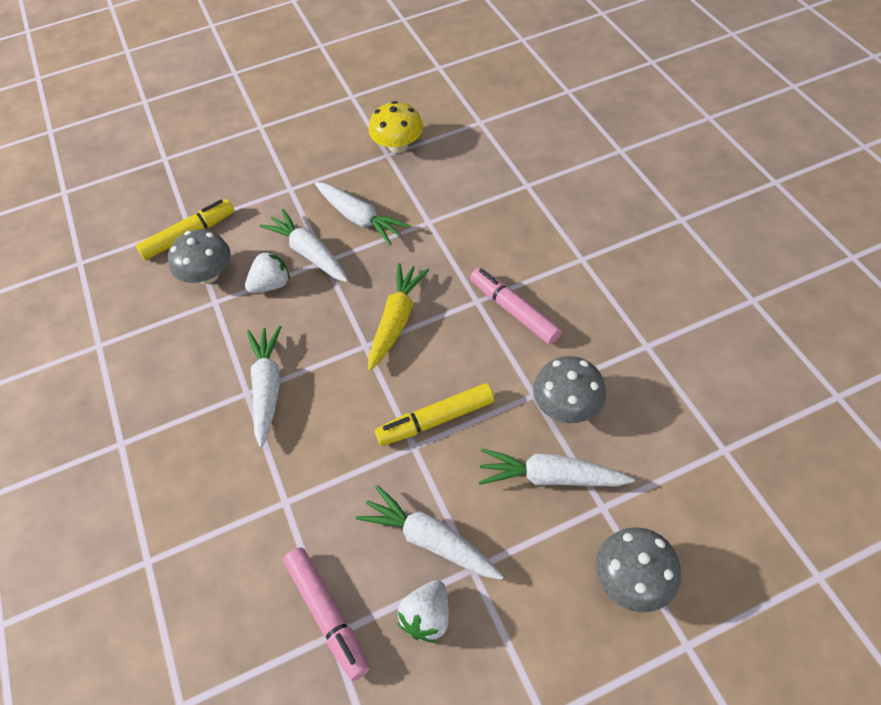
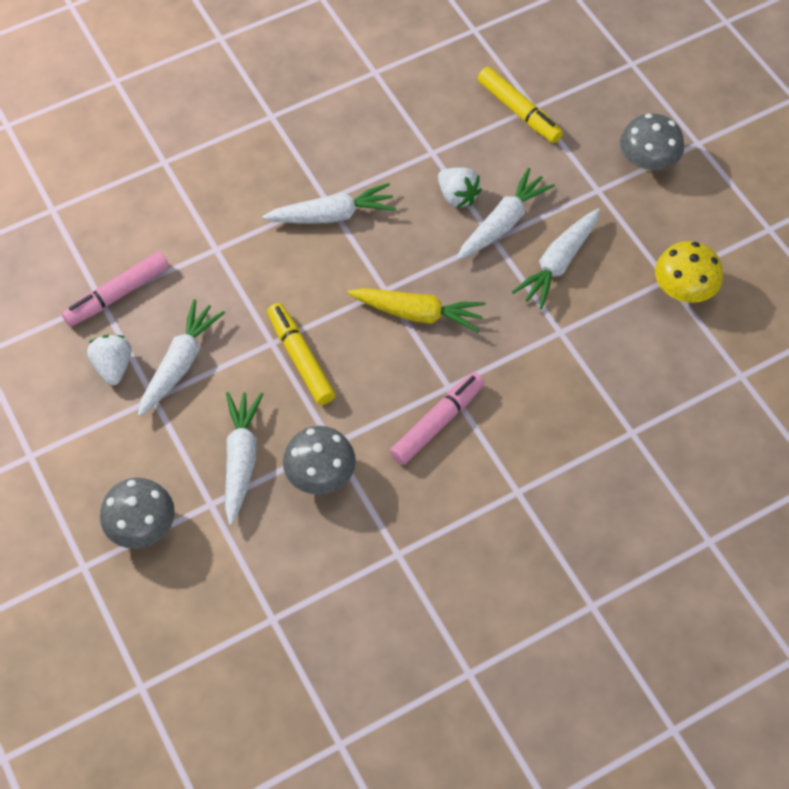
camera: 80 degrees right, 5 degrees up
(208, 275) = (466, 139): grey mushroom -> grey mushroom (647, 161)
(427, 617) = (113, 367): white strawberry -> white strawberry turned 60 degrees clockwise

